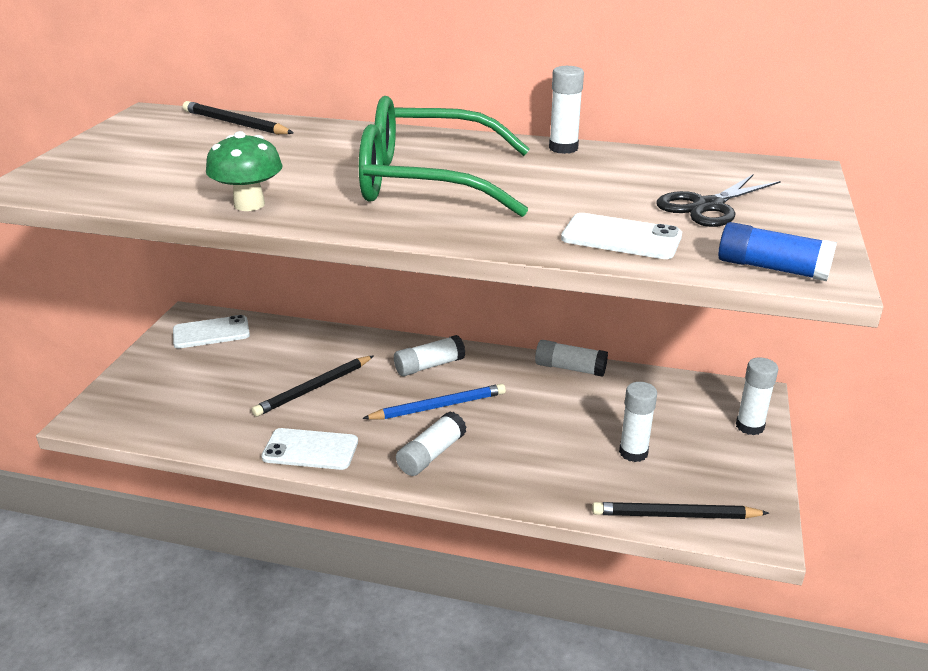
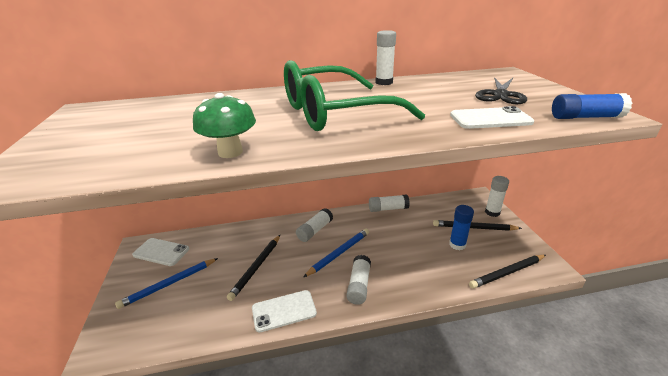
camera: 25 degrees left, 0 degrees up
(197, 374) = (169, 284): none -> blue pencil
(211, 332) = (161, 252): white phone -> white phone turned 60 degrees clockwise
(235, 123) = (159, 104): black pencil -> black pencil (474, 228)
(633, 452) = (457, 244): white glue stick -> blue glue stick

